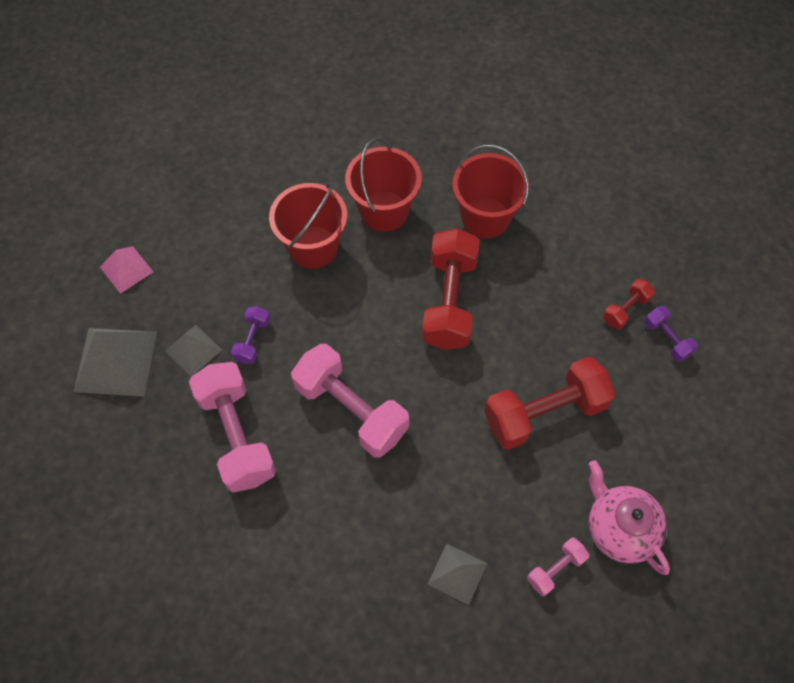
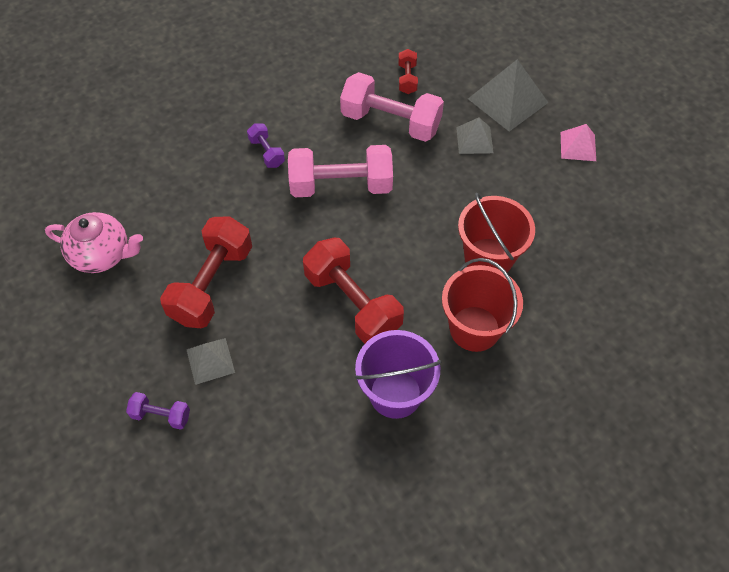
camera: 135 degrees right, 5 degrees down
(252, 340) = (448, 172): purple dumbbell -> purple dumbbell (267, 152)
(457, 573) = (187, 157): grey pyramid -> grey pyramid (210, 361)
(485, 217) = (395, 393): red bucket -> purple bucket
(555, 569) = (128, 203): pink dumbbell -> none
(625, 309) = (213, 412): red dumbbell -> red dumbbell (407, 79)

